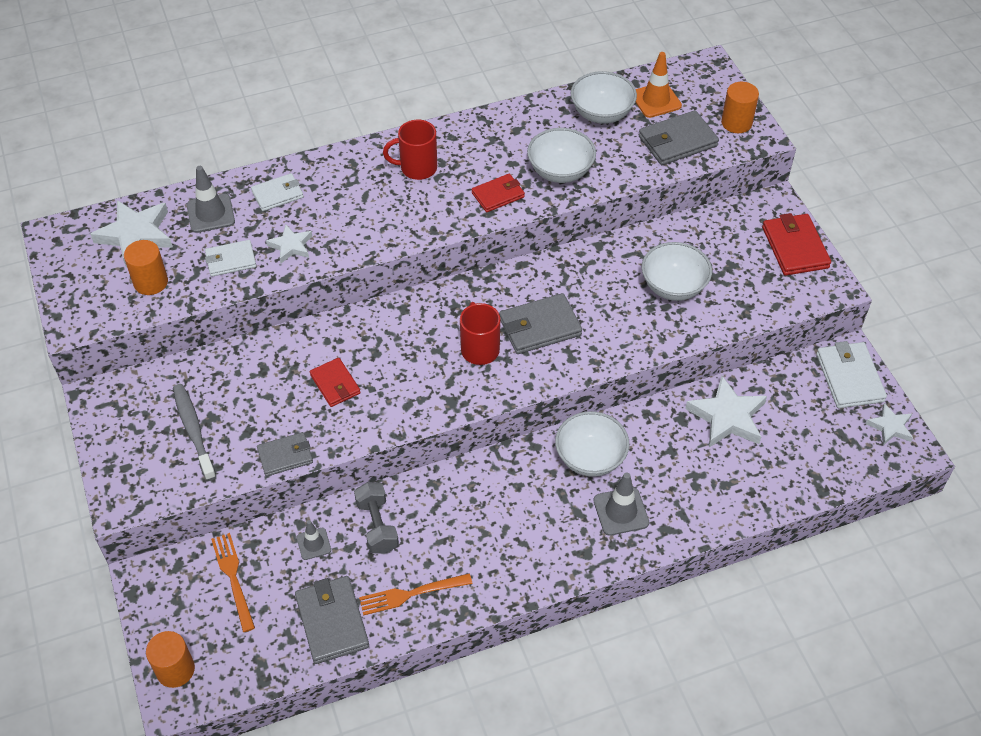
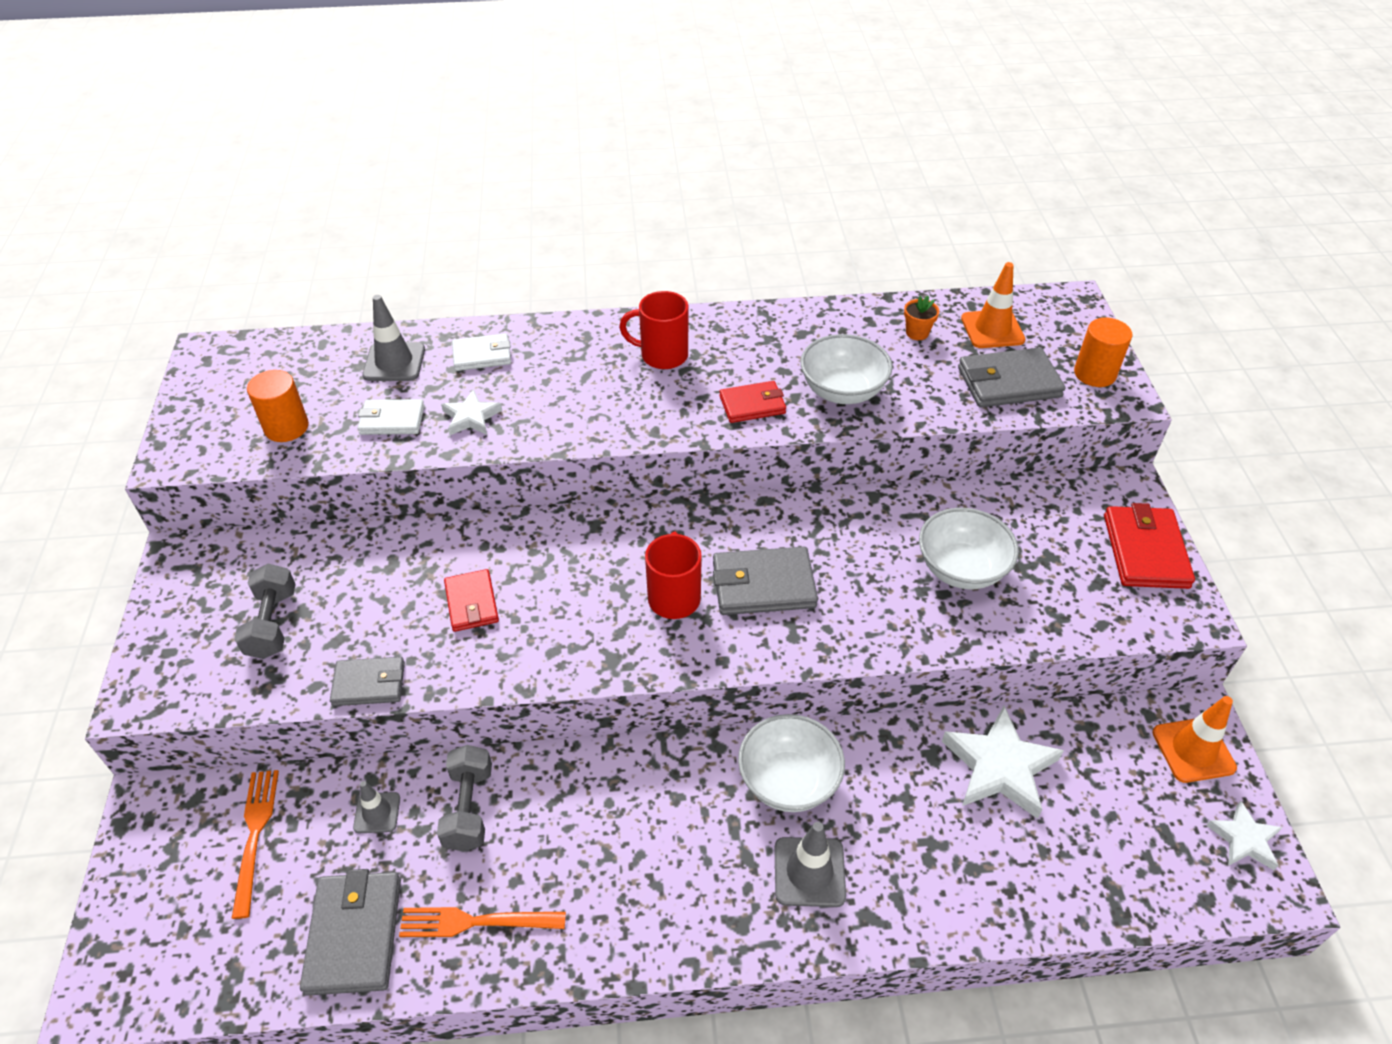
camera: 15 degrees right, 5 degrees down
(136, 235) = (297, 370): white star -> none
(175, 670) = (122, 950): orange cylinder -> none
(193, 430) = (272, 624): grey toothbrush -> grey dumbbell
(601, 113) = (917, 333): white bowl -> orange flower pot
(849, 377) = (1193, 750): white wallet -> orange traffic cone

